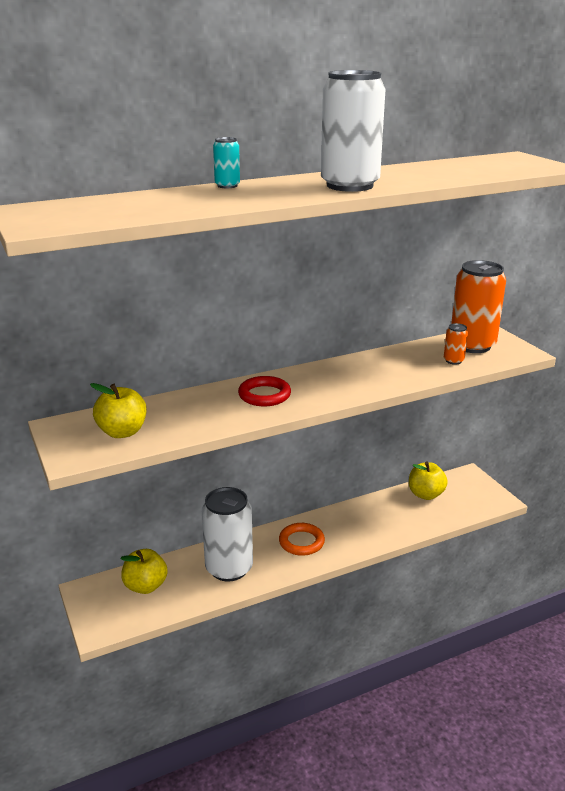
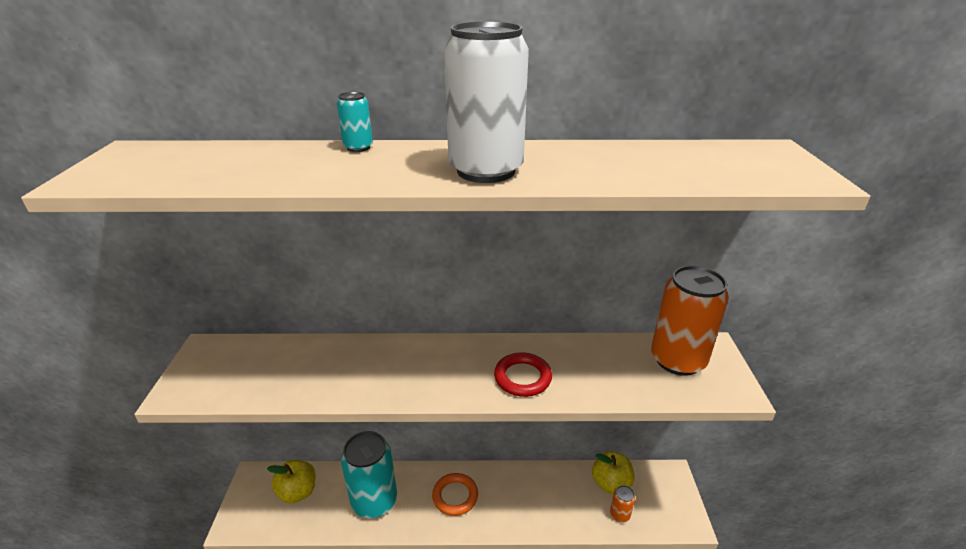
camera: 25 degrees right, 5 degrees up
(122, 432) = (242, 374): yellow apple -> none
(229, 568) = (374, 501): white can -> turquoise can
(264, 395) = (402, 366): red ring -> red ring (522, 377)
(453, 360) = (638, 378): orange can -> orange can (620, 514)

